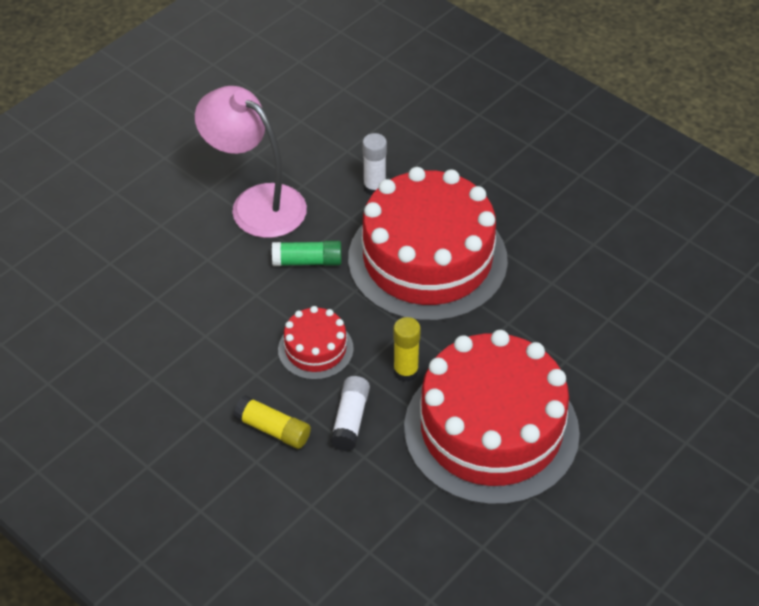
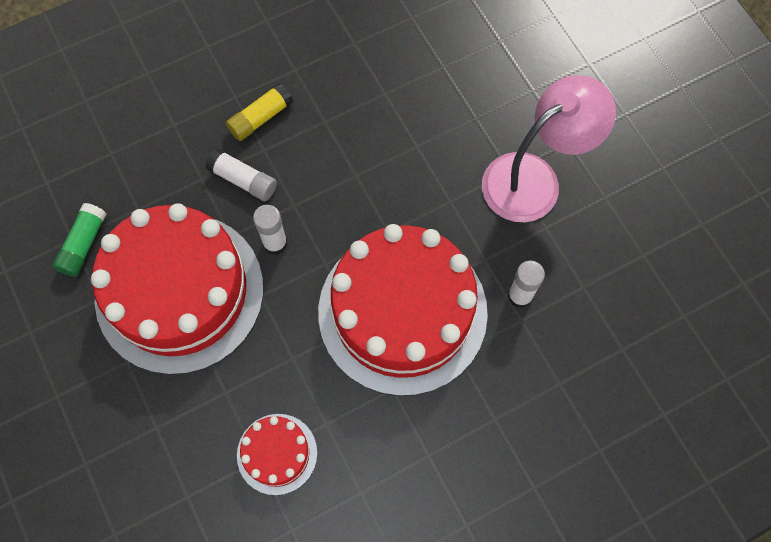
camera: 110 degrees right, 20 degrees up
(307, 261) = (441, 201): green glue stick -> green glue stick (83, 244)
(315, 349) = (332, 176): red cake -> red cake (277, 454)
(406, 371) = (275, 243): yellow glue stick -> white glue stick

